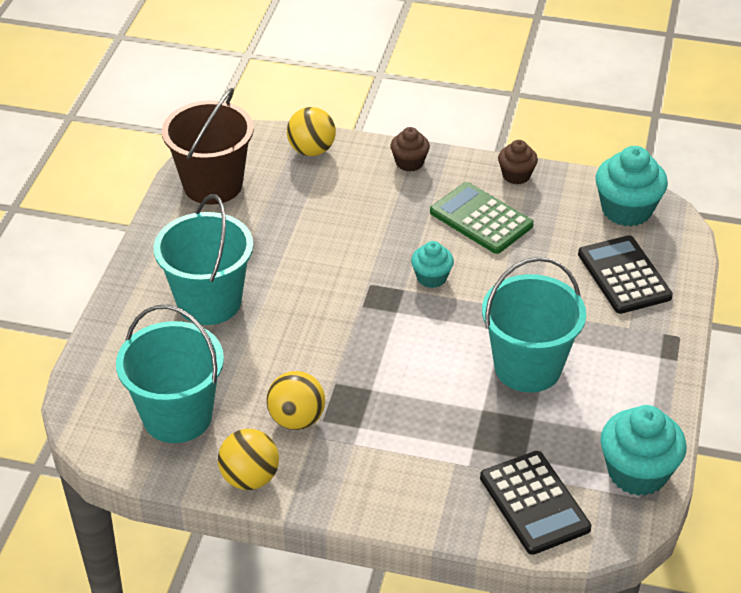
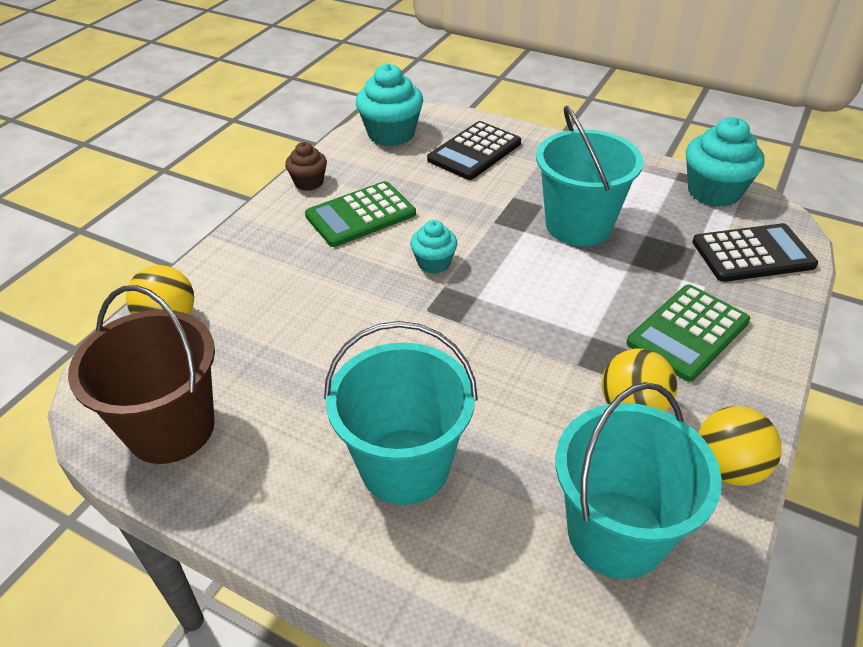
camera: 75 degrees left, 0 degrees up
(397, 452) = (687, 332): none -> green calculator
(409, 163) = (244, 247): brown cupcake -> none
(624, 275) = (474, 151): black calculator -> black calculator turned 45 degrees counterclockwise

